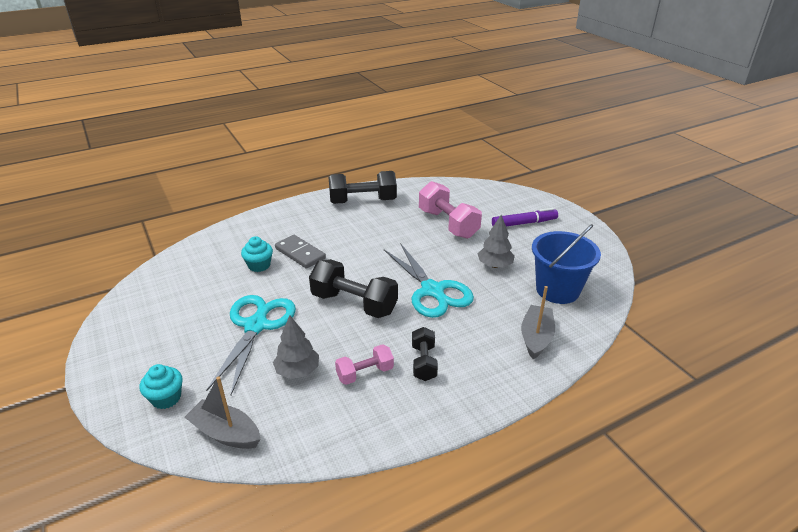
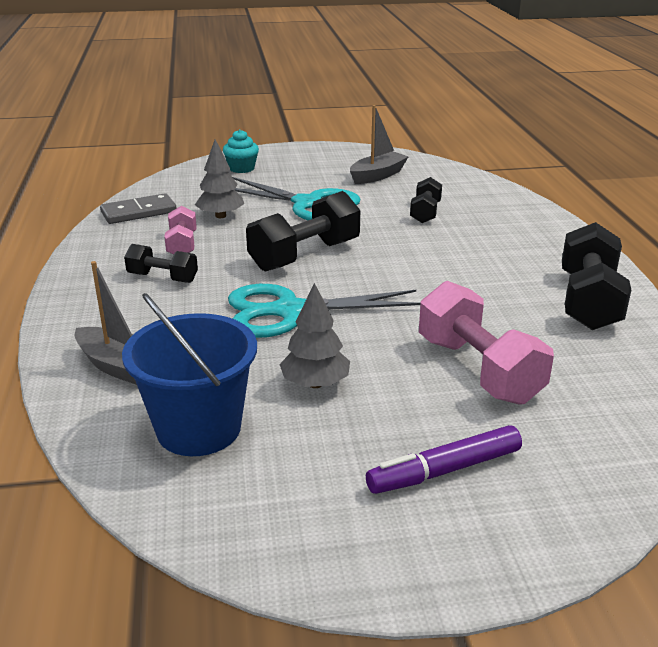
camera: 110 degrees right, 5 degrees down
(225, 433) = (177, 185): grey boat -> grey boat (377, 175)
(259, 265) = (425, 213): turquoise cupcake -> black dumbbell
(300, 253) = (440, 237): grey domino -> grey domino (139, 212)
(448, 224) = (478, 370): pink dumbbell -> pink dumbbell turned 75 degrees clockwise
(524, 223) = (444, 470): purple marker -> purple marker turned 60 degrees clockwise

